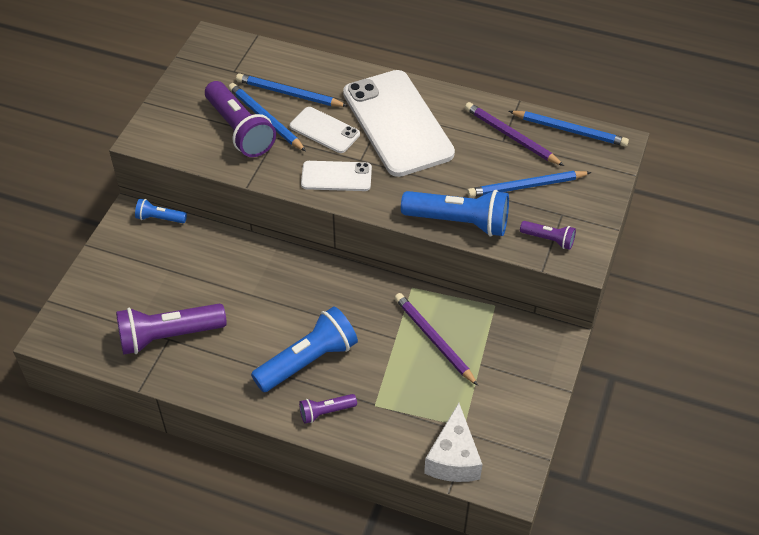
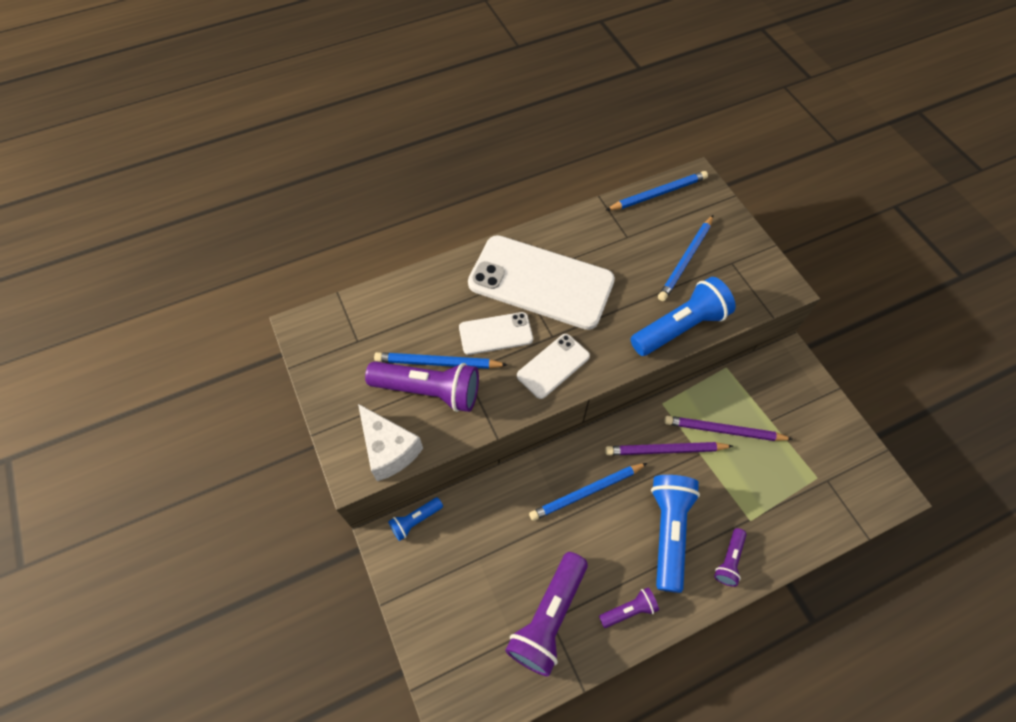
camera: 45 degrees left, 10 degrees up
(289, 94) = (429, 324): blue pencil -> blue pencil (586, 492)
(453, 458) = (841, 509): white cheese -> white cheese (389, 449)
(511, 136) = (629, 229): purple pencil -> purple pencil (665, 450)
(548, 239) = (748, 289): purple flashlight -> purple flashlight (629, 610)

